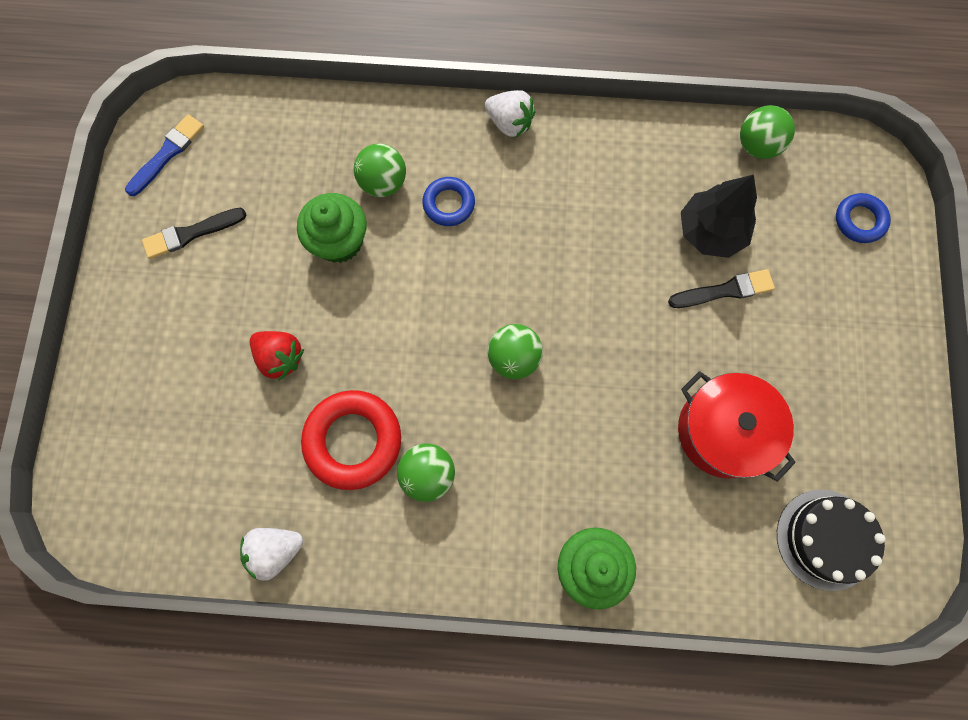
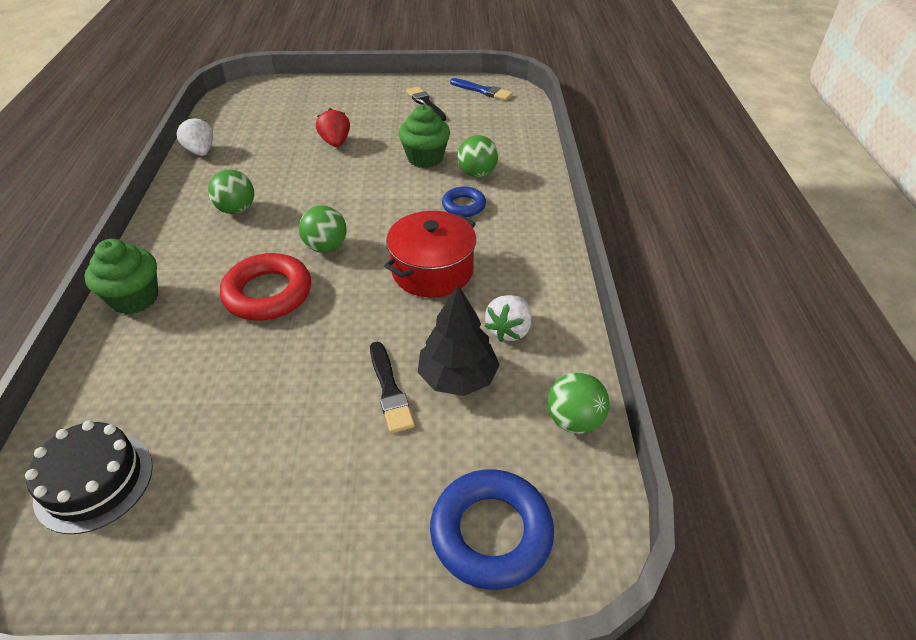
camera: 85 degrees right, 30 degrees down
(280, 357) = (335, 142): red strawberry -> red strawberry turned 135 degrees clockwise
(353, 440) = (270, 175): red ring -> red ring (268, 293)
(509, 123) = (548, 234): white strawberry -> white strawberry (509, 330)
(723, 431) = (235, 390): red pot -> red pot (432, 271)
(859, 220) = (491, 532): blue ring -> blue ring, size x1.73

